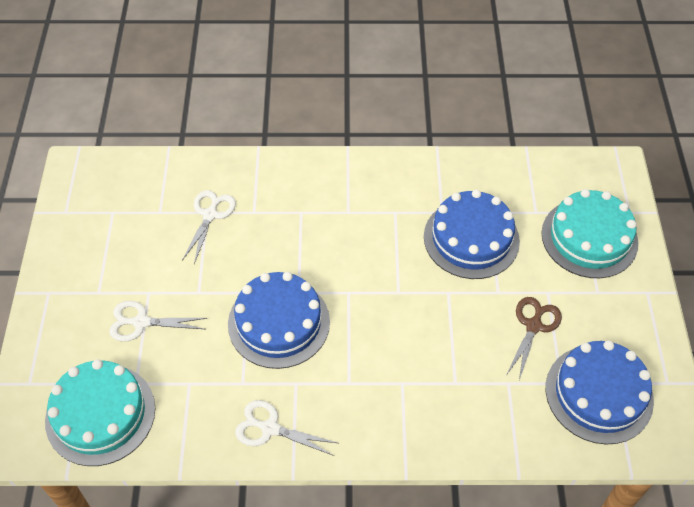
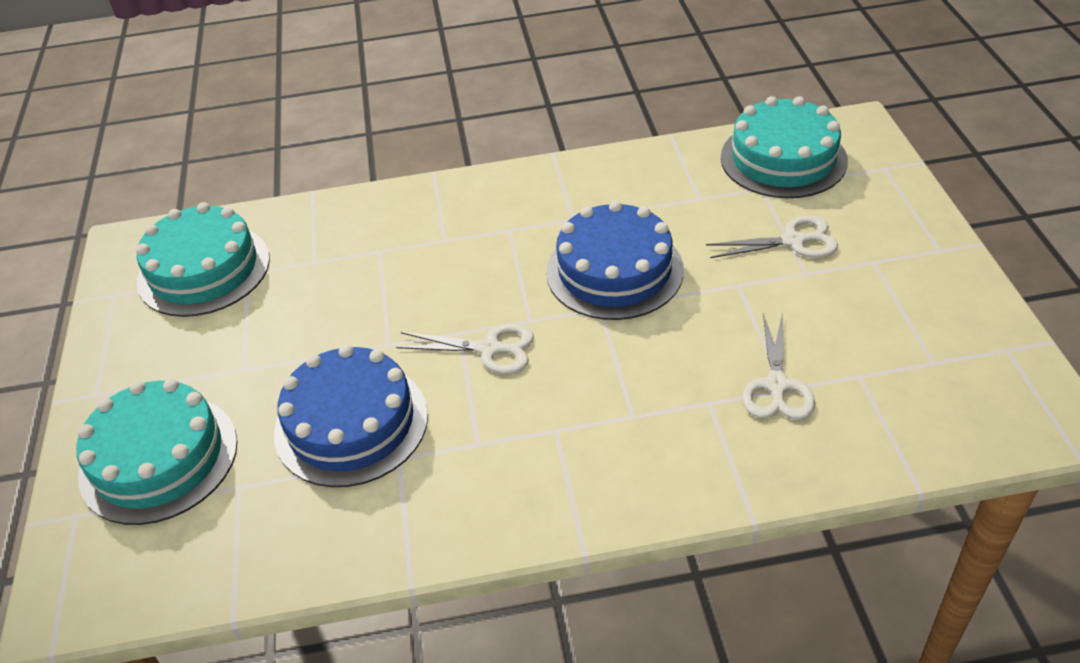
camera: 175 degrees right, 10 degrees down
(270, 428) = (589, 179): white scissors -> white scissors (489, 349)
(533, 326) = (272, 324): brown scissors -> none
(599, 393) = (204, 269): blue cake -> turquoise cake

